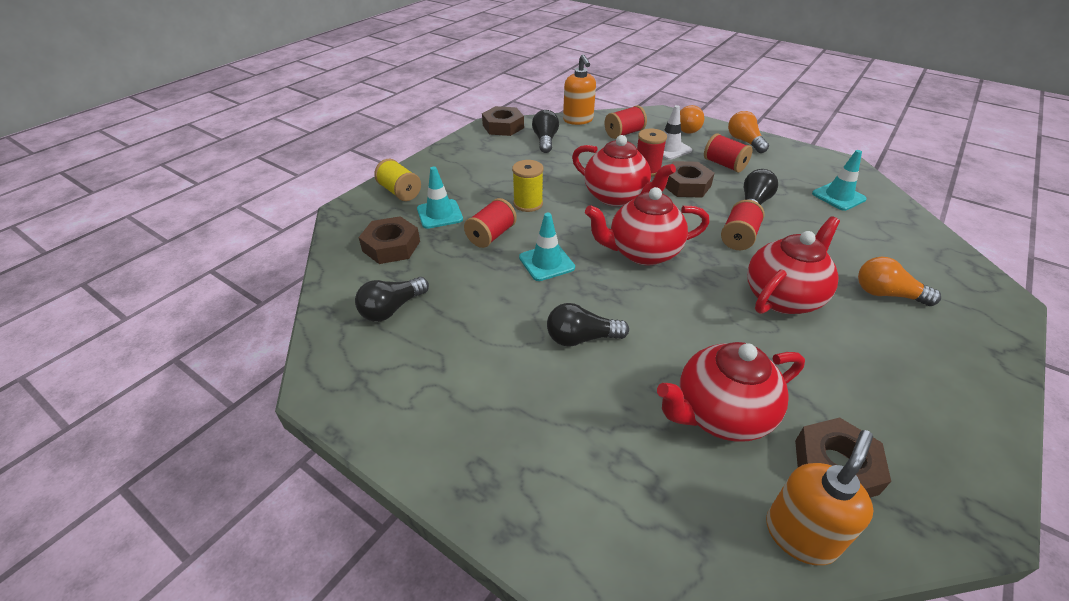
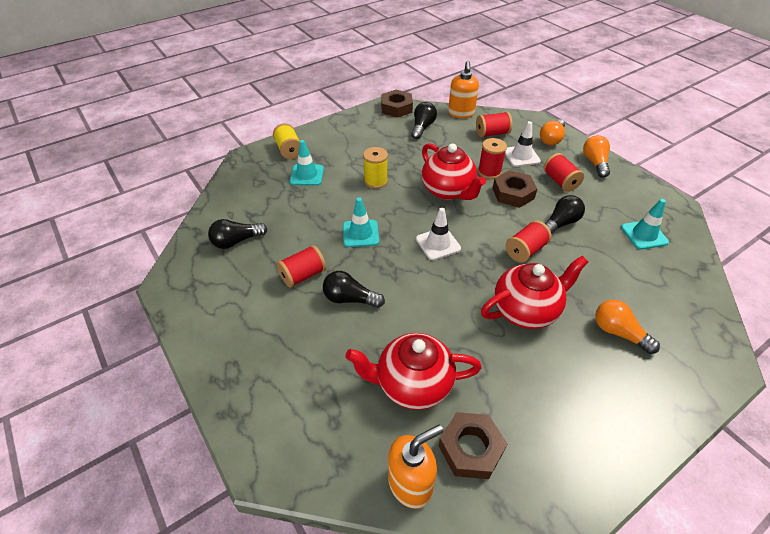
camera: 20 degrees right, 5 degrees up
(391, 246) = (260, 193): brown nut -> none
(491, 235) = (333, 201): red spool -> red spool (303, 275)
(642, 252) = (438, 244): red teapot -> white traffic cone

